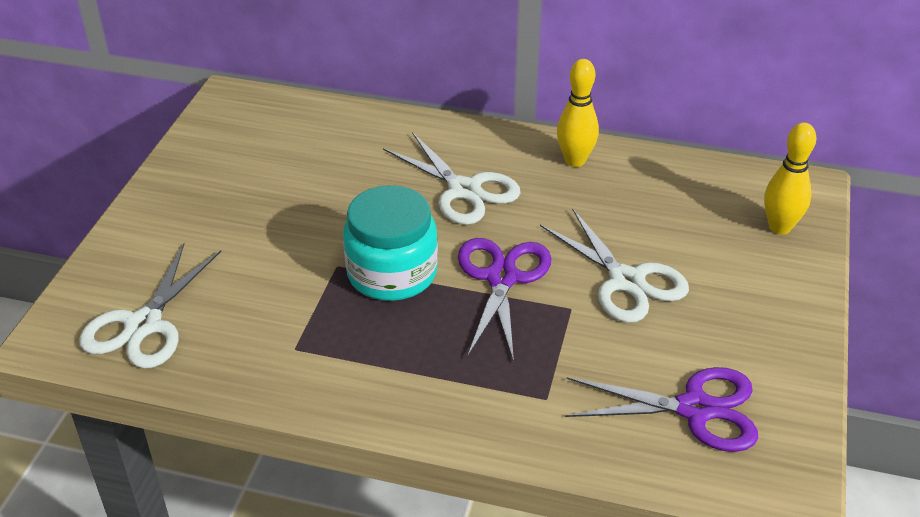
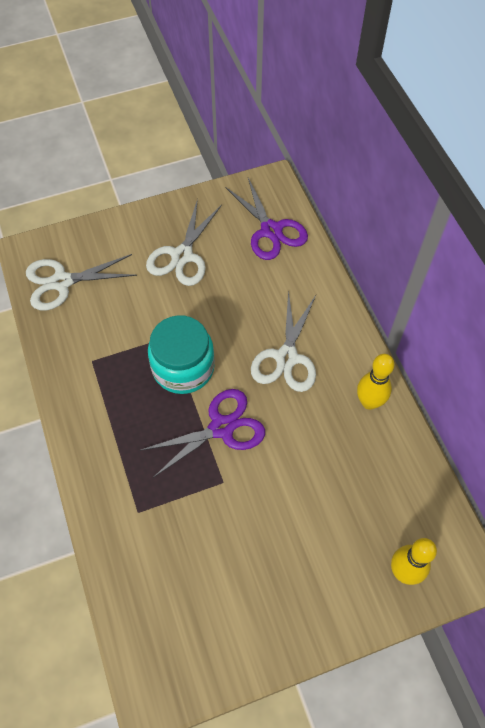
camera: 55 degrees right, 20 degrees up
(626, 281) = (271, 501): white scissors -> white scissors (182, 256)
(695, 409) = (183, 603): purple scissors -> purple scissors (271, 230)

